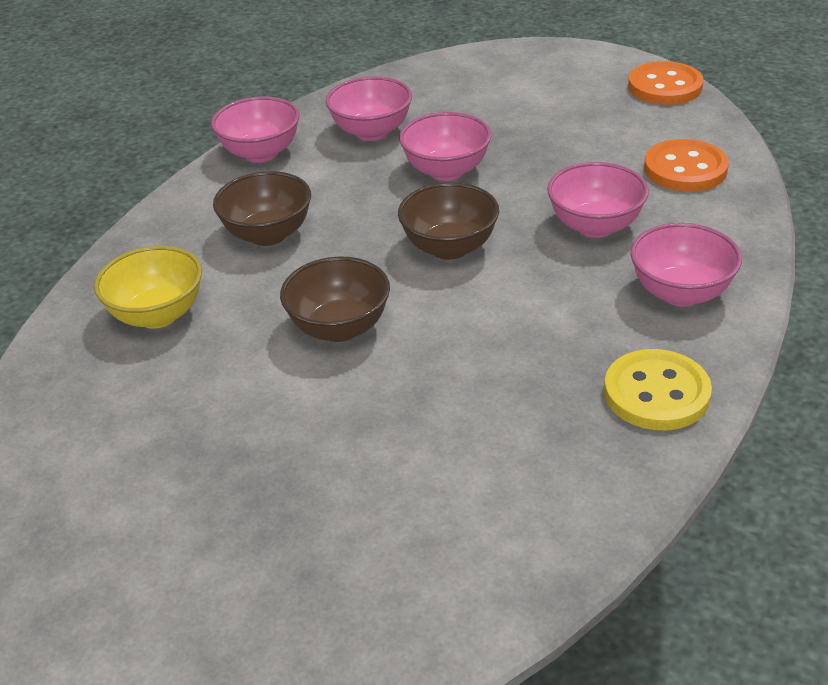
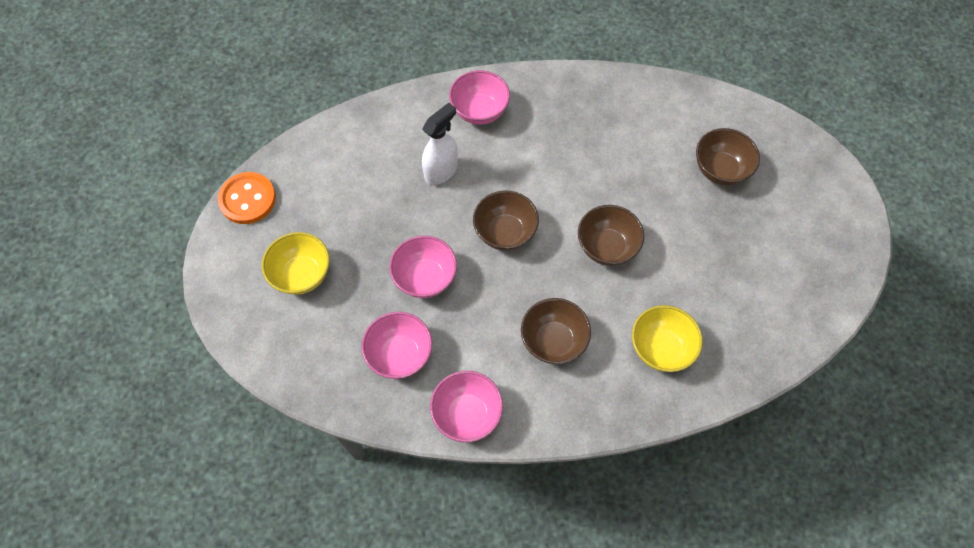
camera: 125 degrees left, 25 degrees up
(343, 525) = (720, 170): none -> brown bowl
(530, 98) = (302, 274): none -> yellow bowl
(595, 226) = (441, 171): pink bowl -> white spray bottle
(656, 393) = (561, 94): yellow button -> none
(685, 169) = (354, 150): orange button -> none

